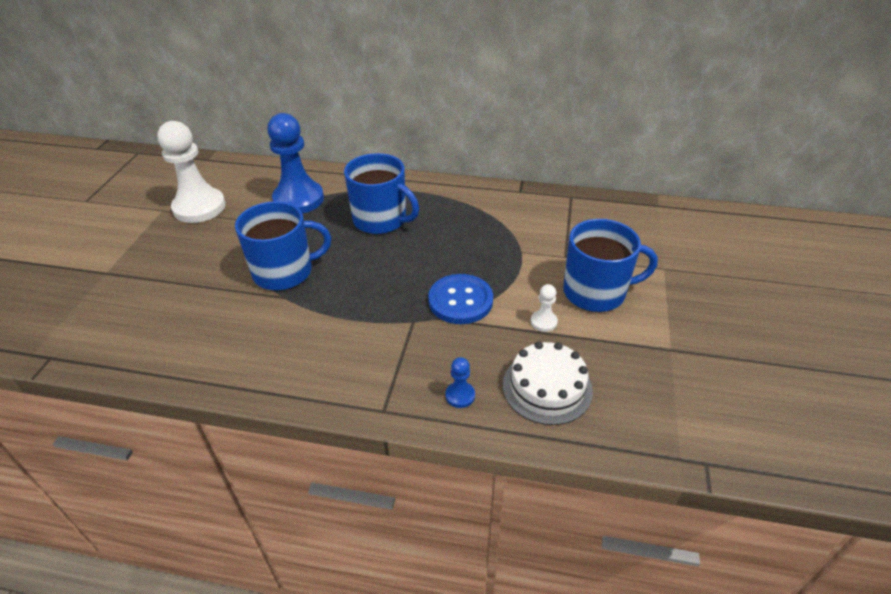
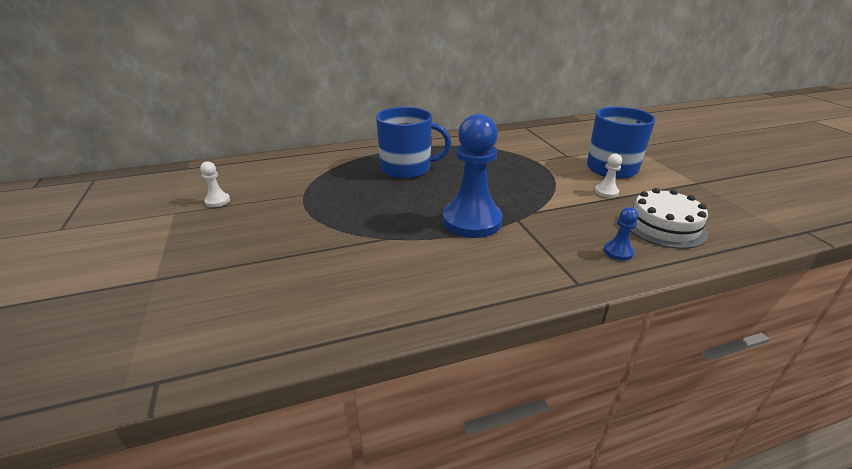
camera: 30 degrees left, 10 degrees down
(199, 207) = (217, 201): white pawn -> white pawn, size x0.42
(284, 272) = (365, 221): blue mug -> none
(298, 199) = (316, 173): blue pawn -> blue pawn (472, 221)
(460, 301) = (534, 197): blue button -> none

